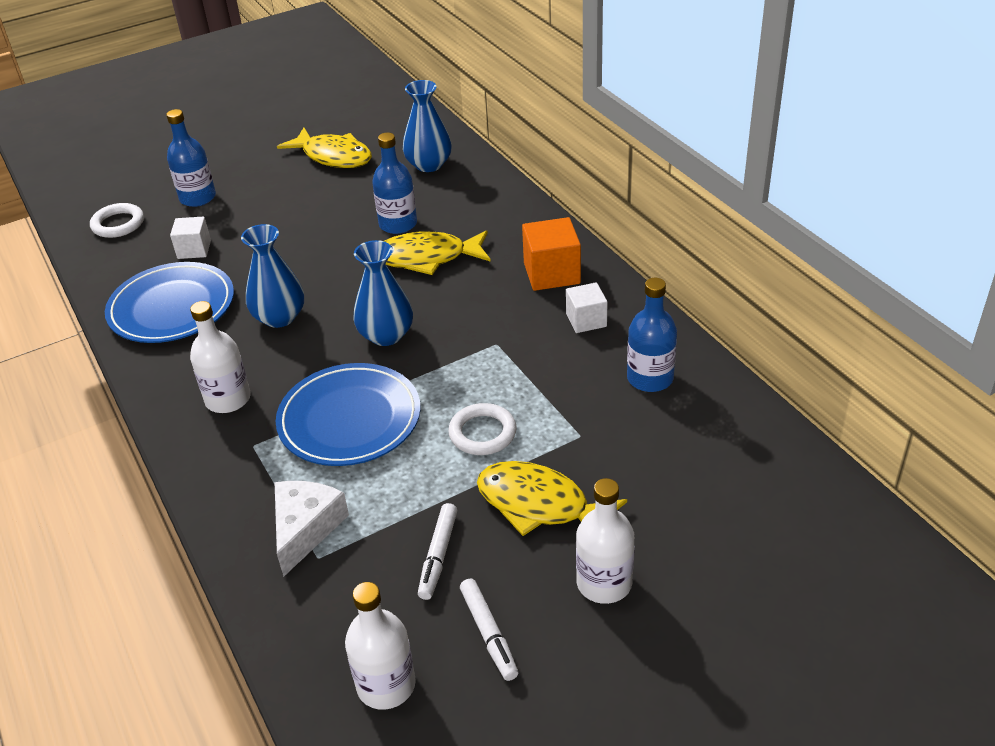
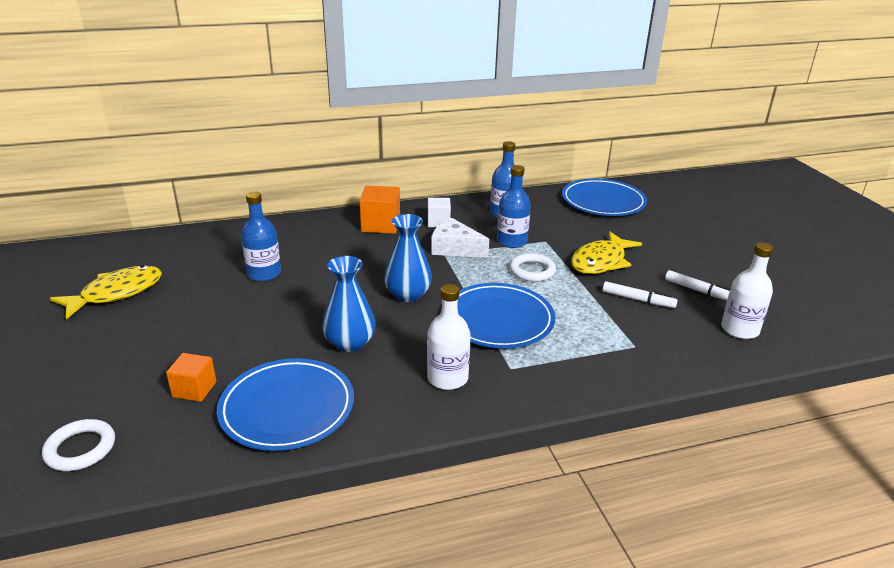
camera: 80 degrees left, 10 degrees down
(194, 249) = (194, 389): white cube -> orange cube
(198, 198) = (93, 383): blue bottle -> blue bottle (511, 241)
(305, 529) = (607, 349): white cheese -> white cheese (455, 248)
(428, 258) = (323, 266): yellow fish -> none
(429, 165) = (189, 250): blue vase -> none
(488, 634) = (699, 291): white marker -> white marker turned 45 degrees clockwise
(604, 583) = (662, 252): white bottle -> none
(768, 491) = (603, 201): none -> blue plate

